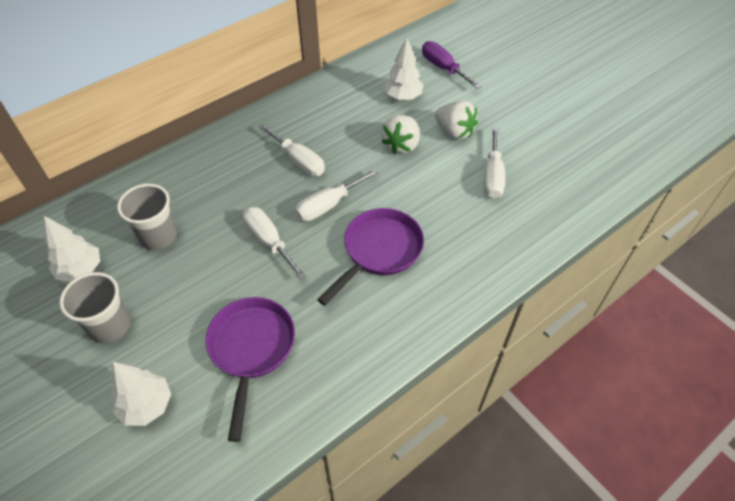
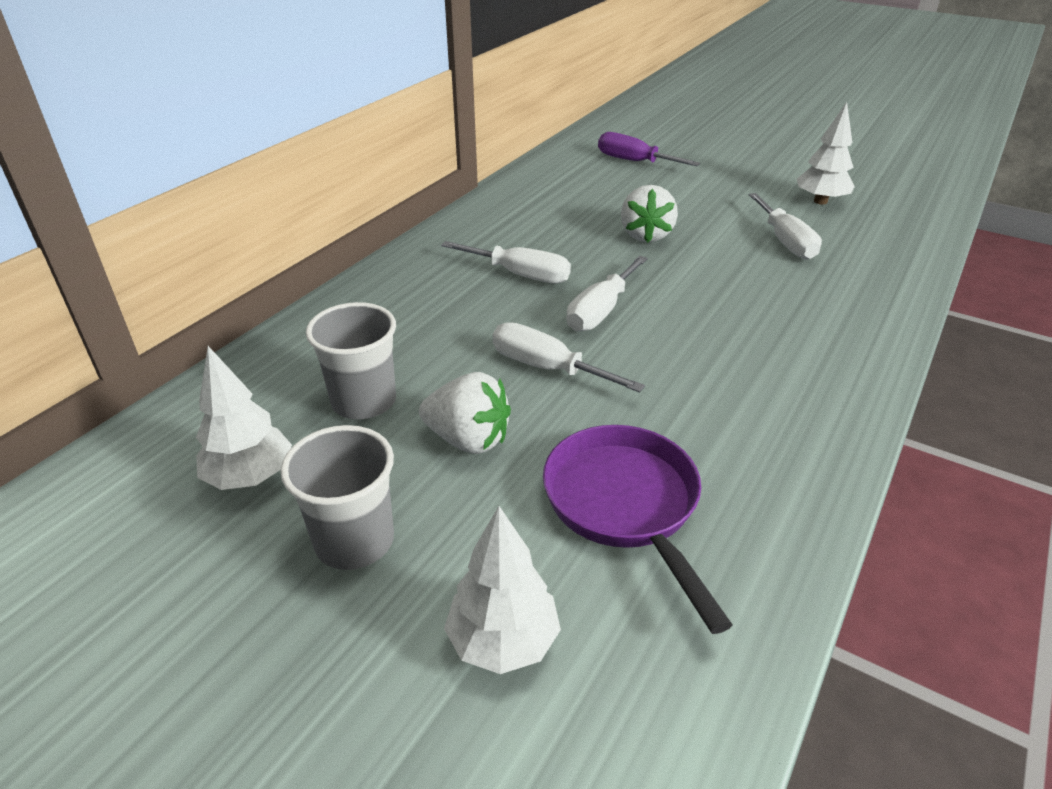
camera: 20 degrees left, 15 degrees down
(379, 251) = (713, 343): purple pan -> none
(403, 97) = (607, 193): white tree -> white tree (820, 201)
(454, 132) = (700, 212): white strawberry -> white strawberry (468, 439)

